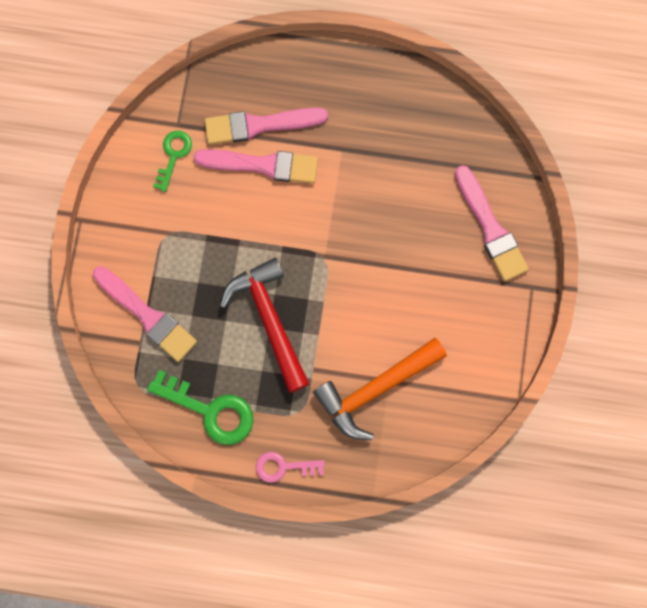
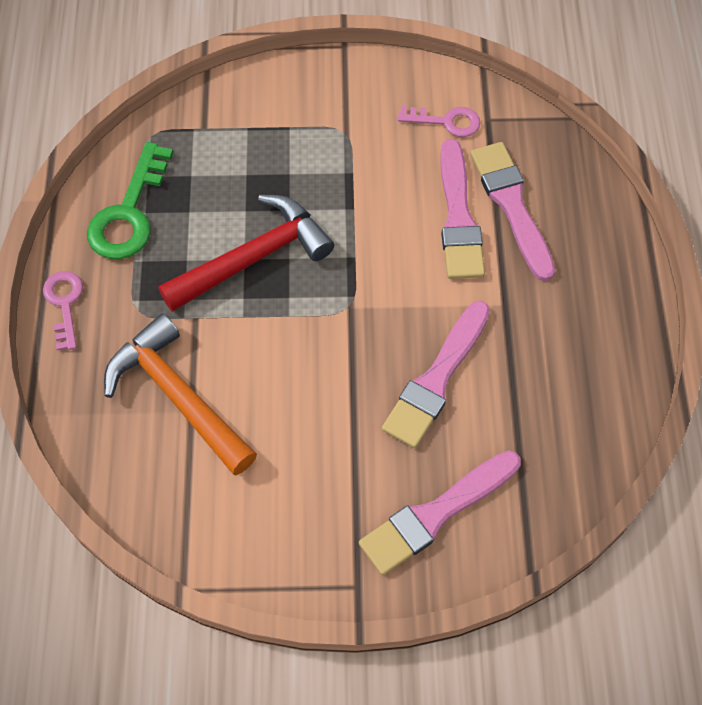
camera: 80 degrees right, 15 degrees down
(147, 316) = (238, 130): pink brush -> pink brush (436, 379)
(173, 155) = (446, 121): green key -> pink key

